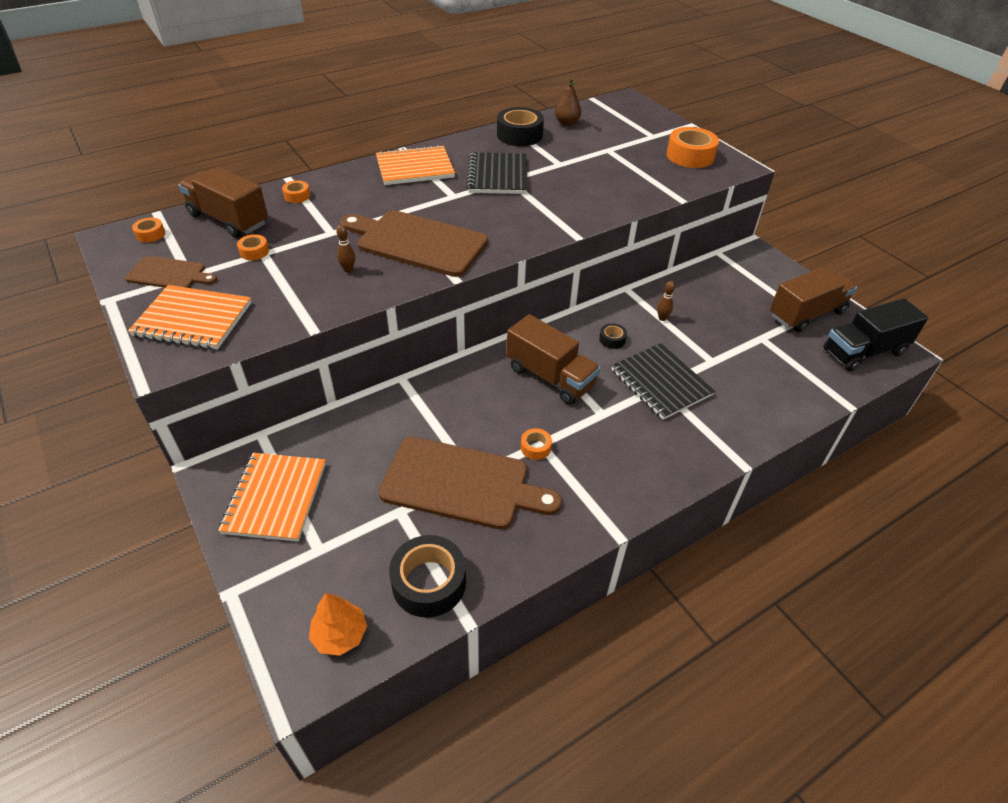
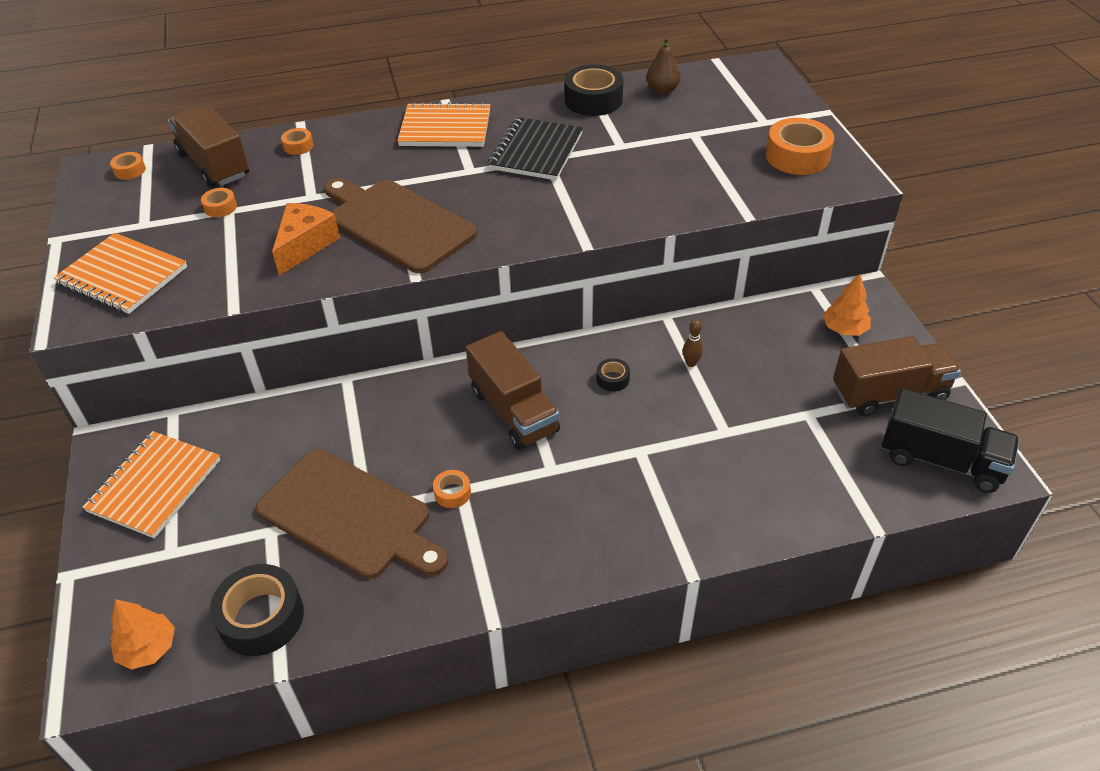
camera: 20 degrees right, 0 degrees up
(169, 274) = (125, 220): brown cutting board -> none
(348, 270) = (305, 245): brown bowling pin -> orange cheese
(660, 383) = (643, 446): black notebook -> none
(753, 276) = (844, 329): none -> orange tree
(864, 351) = (941, 460): black truck -> black truck turned 150 degrees counterclockwise

